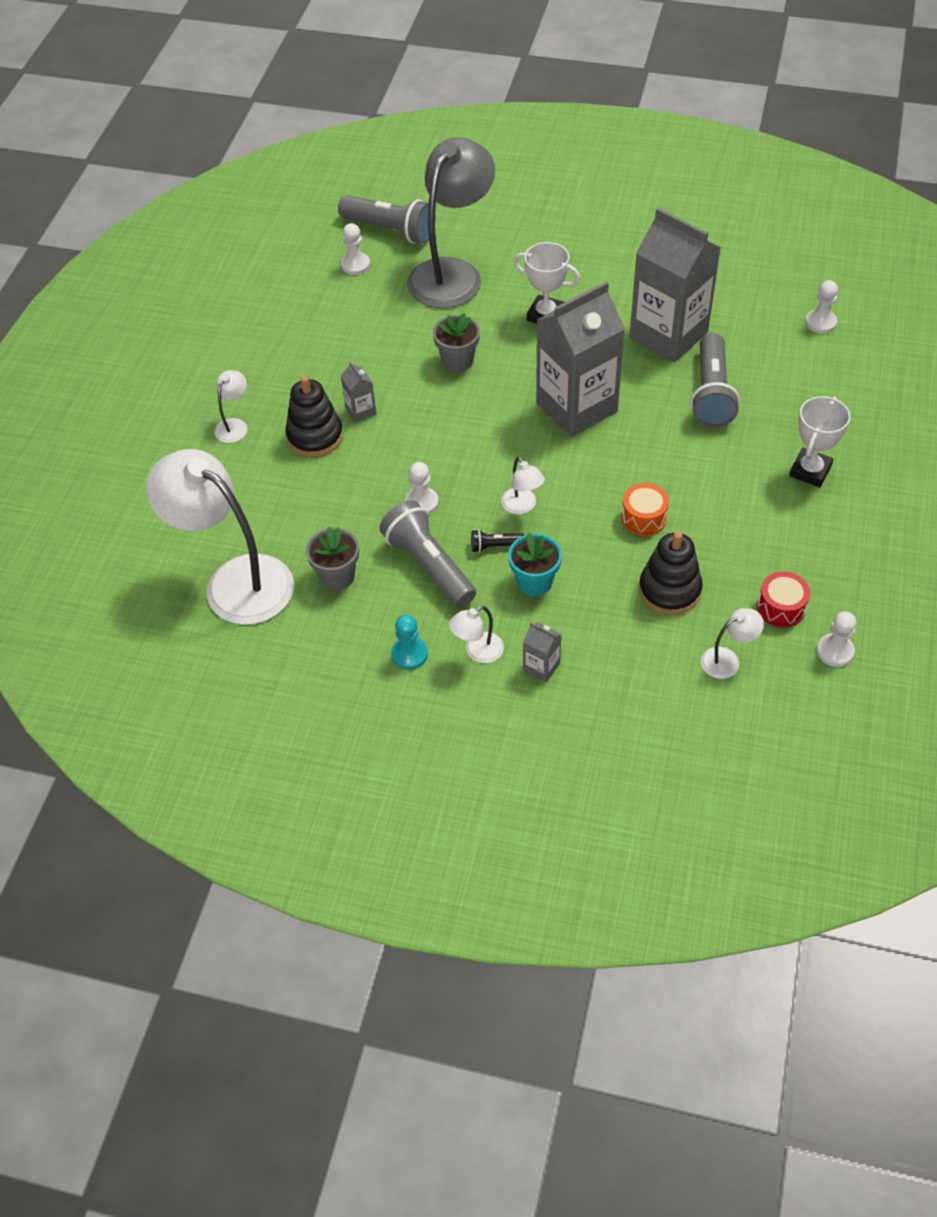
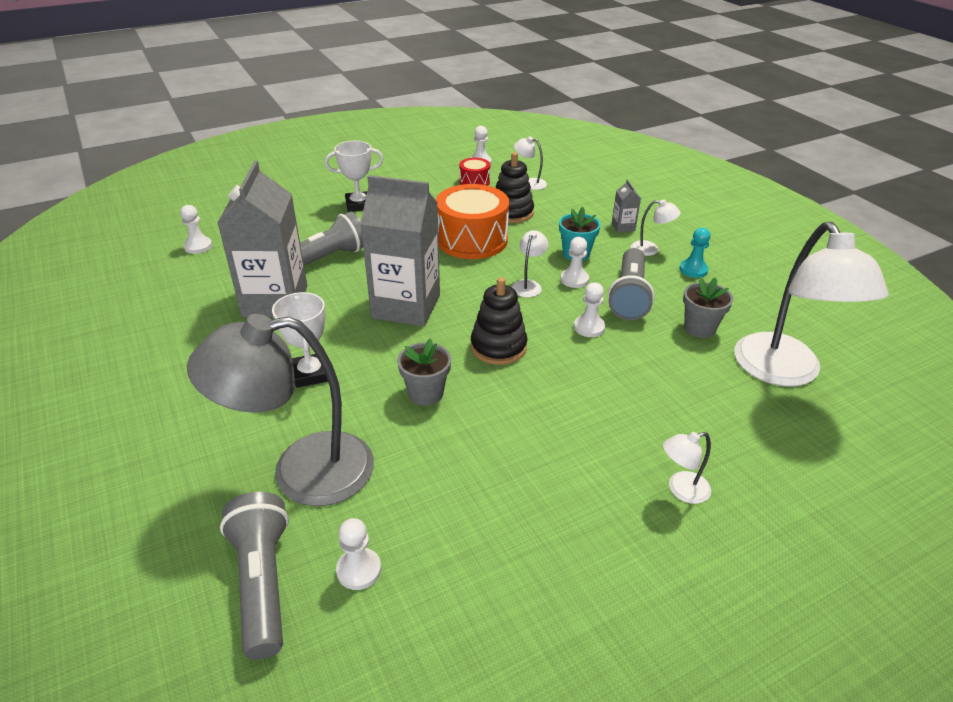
camera: 135 degrees left, 15 degrees down
(315, 436) = (615, 425): black stacking toy -> black stacking toy (498, 347)
(361, 411) = (553, 415): grey carton -> none
(495, 546) = (574, 279): black flashlight -> white pawn
(644, 518) = (472, 240): orange drum -> orange drum, size x2.03

